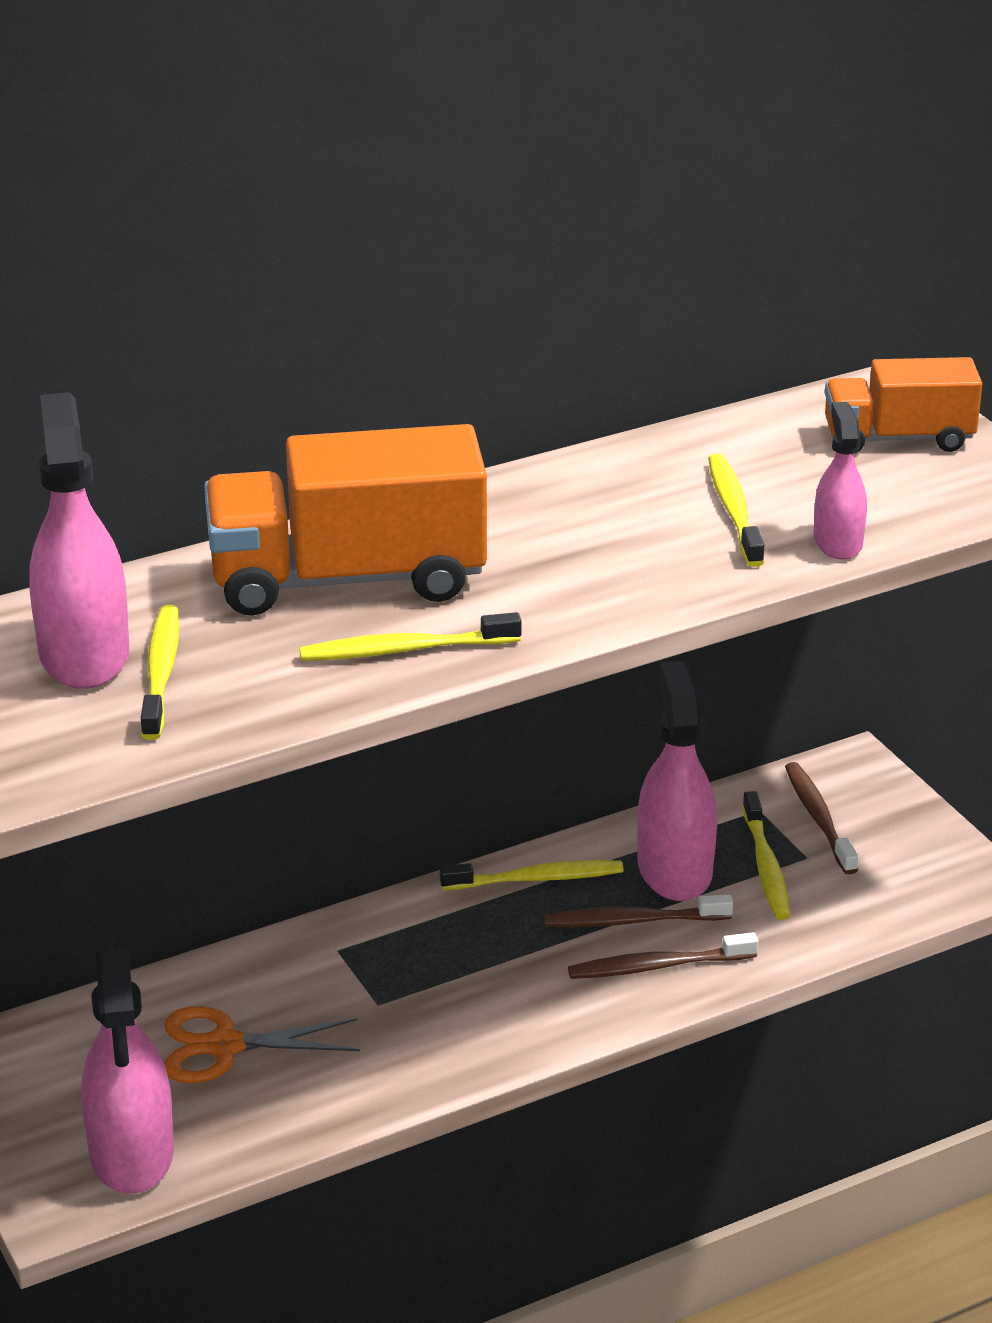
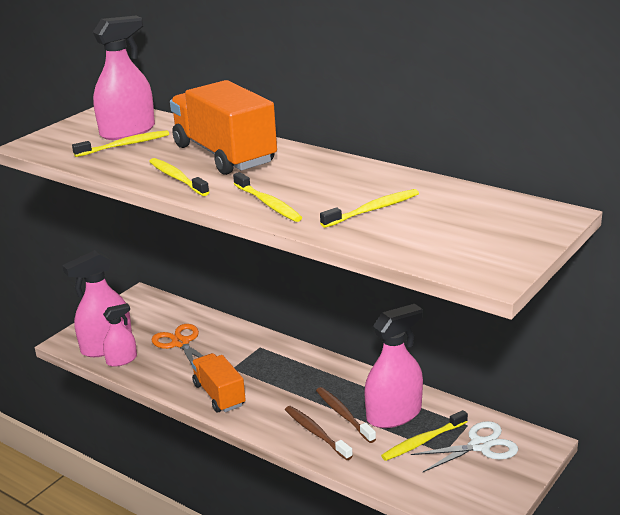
camera: 65 degrees right, 5 degrees down
(536, 879) = (350, 378): yellow toothbrush -> yellow toothbrush (268, 204)
(818, 818) = (480, 446): brown toothbrush -> white scissors
(837, 542) = (371, 240): pink spray bottle -> pink spray bottle (121, 360)
(898, 438) = (504, 230): orange truck -> orange truck (219, 395)

